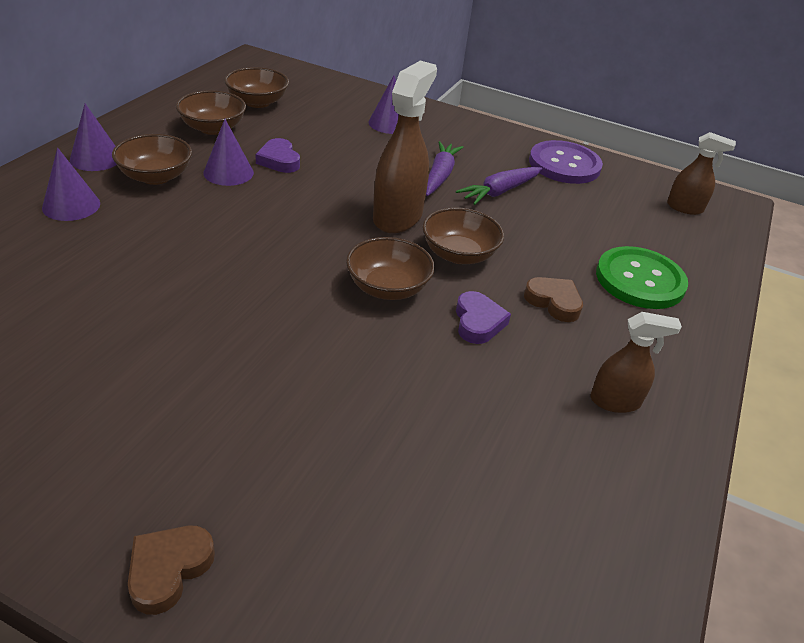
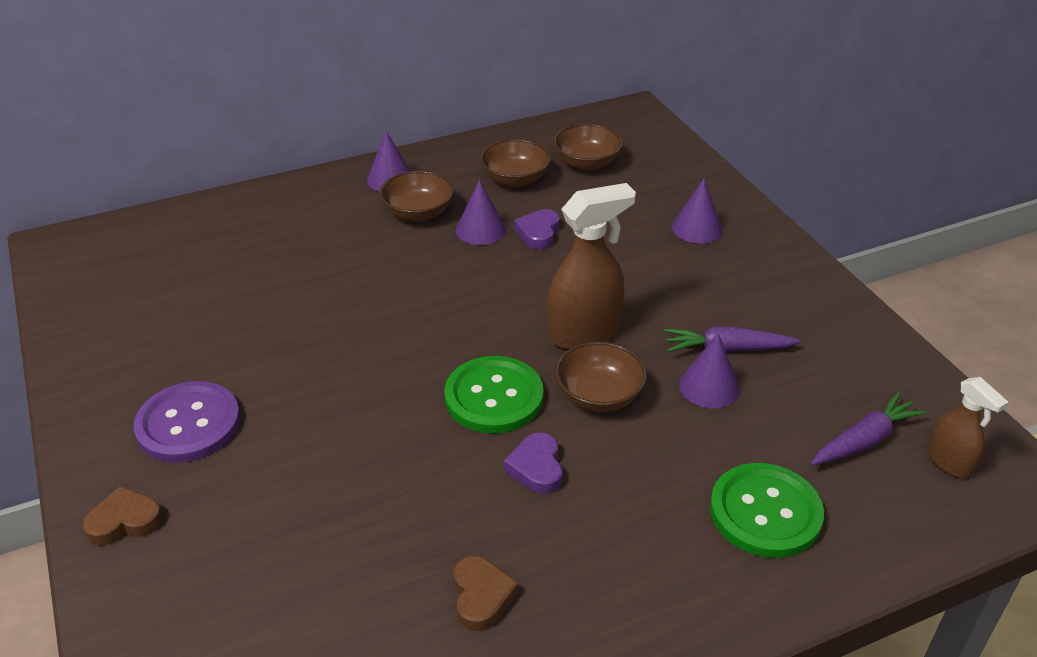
camera: 45 degrees right, 0 degrees up
(71, 205) = (331, 217): purple cone -> purple cone (709, 386)
(388, 288) = (494, 397): brown bowl -> green button
(440, 175) = (681, 306): purple carrot -> purple carrot (864, 440)
(478, 322) = (536, 467): purple heart -> purple heart turned 135 degrees clockwise
(554, 302) = (635, 487): brown heart -> brown heart (481, 596)
(564, 164) = (851, 347): purple button -> purple button (188, 424)
(615, 401) = (573, 607): brown spray bottle -> none

